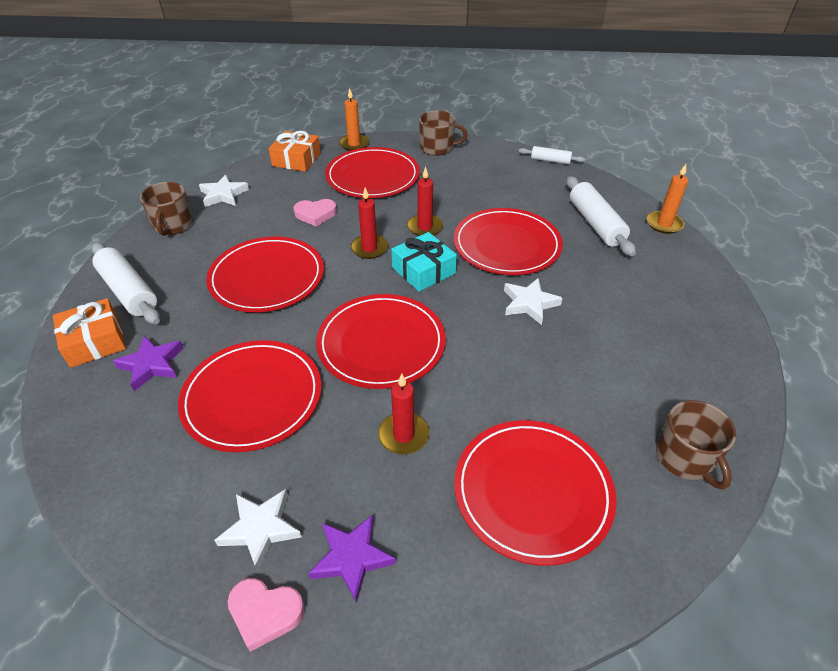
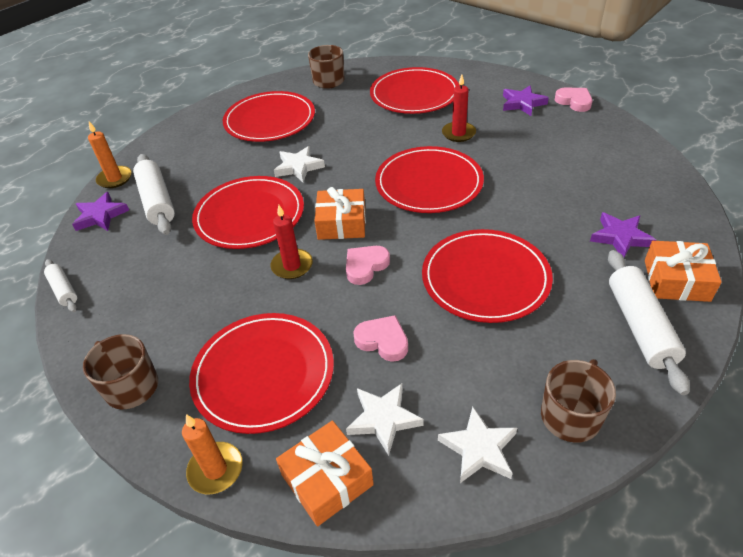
camera: 140 degrees left, 0 degrees up
(252, 397) = (544, 185): red plate -> red plate (270, 120)
(260, 528) = (565, 126): white star -> white star (383, 419)
(369, 248) = (365, 266): red candle -> pink heart
(423, 270) = (342, 223): turquoise gift -> orange gift
(595, 224) = (157, 201): white rolling pin -> white rolling pin turned 45 degrees counterclockwise
(615, 199) = (100, 216): none -> purple star

